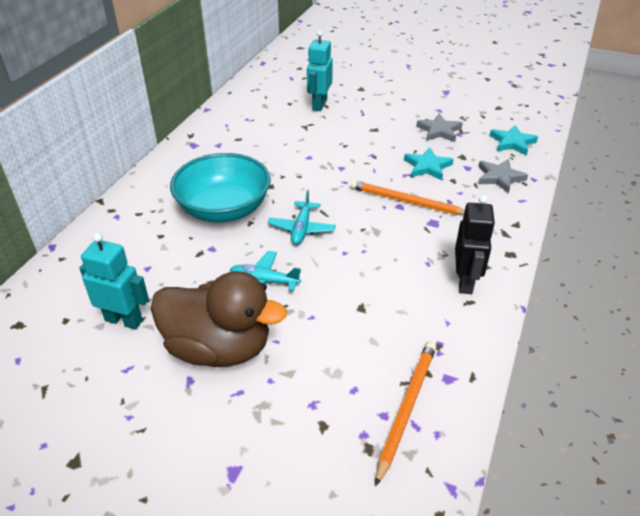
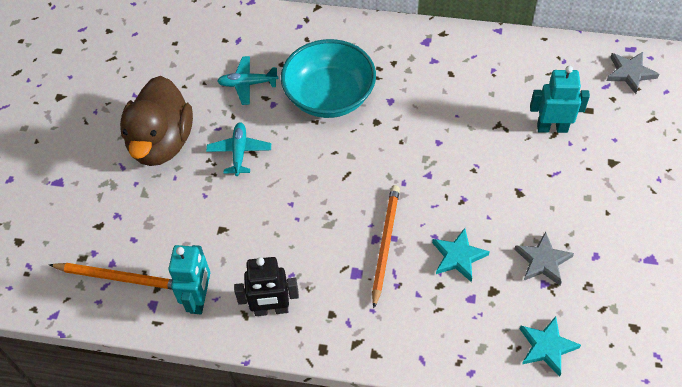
camera: 80 degrees right, 15 degrees up
(124, 320) = (180, 76): turquoise robot -> turquoise robot (199, 299)
(301, 228) = (317, 163): turquoise plane -> turquoise plane (247, 84)
(499, 177) = (461, 334): grey star -> grey star (630, 73)

